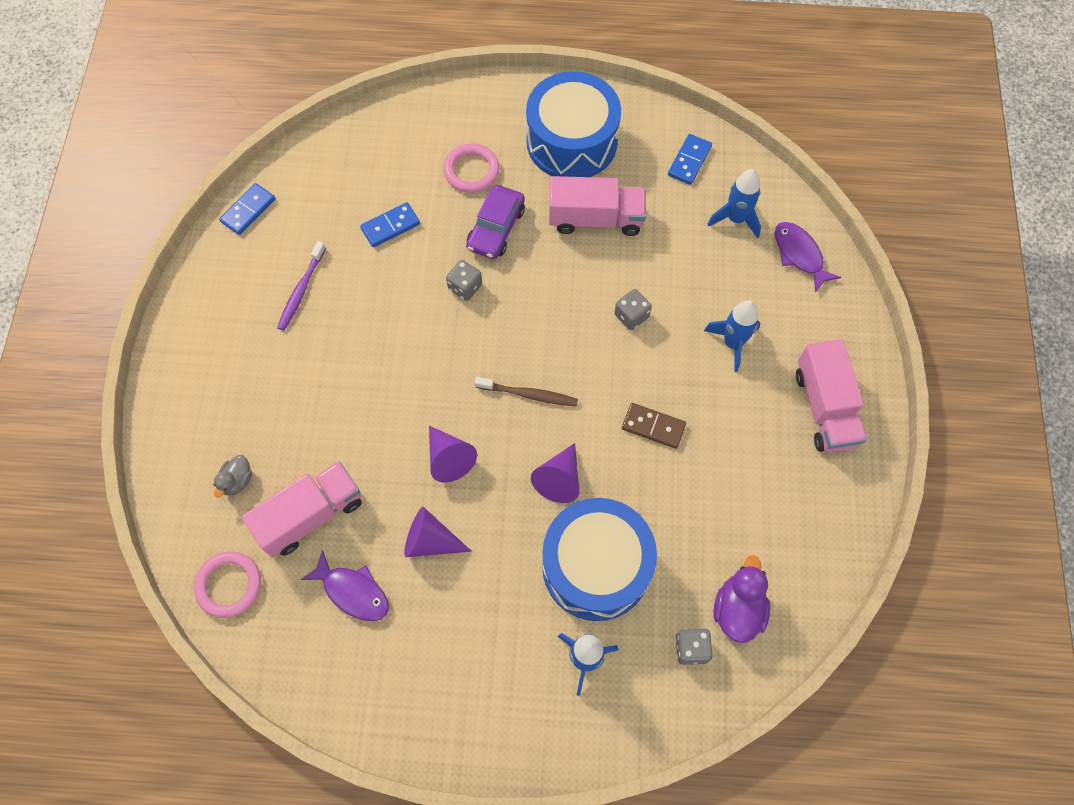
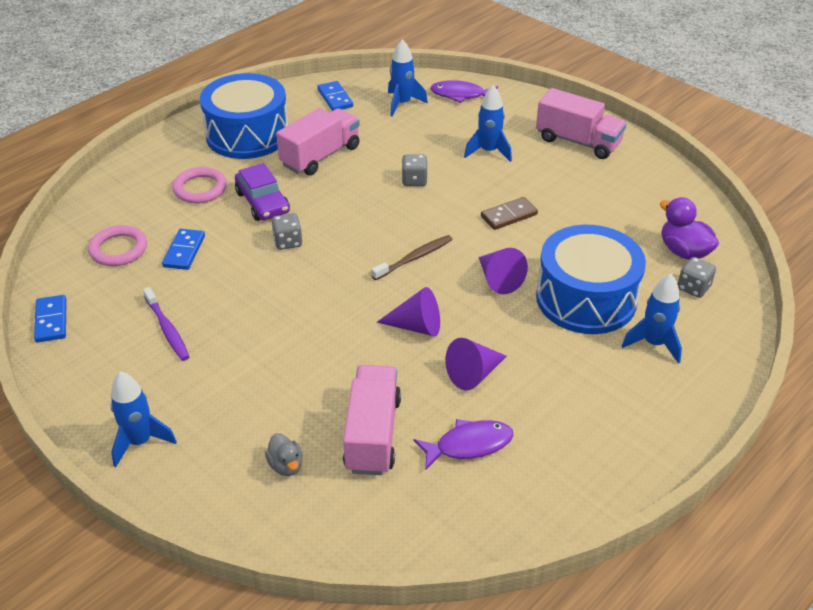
camera: 50 degrees left, 25 degrees down
(187, 370) = (140, 441): none -> blue rocket
(229, 585) = (377, 526): pink ring -> pink ring (118, 249)

